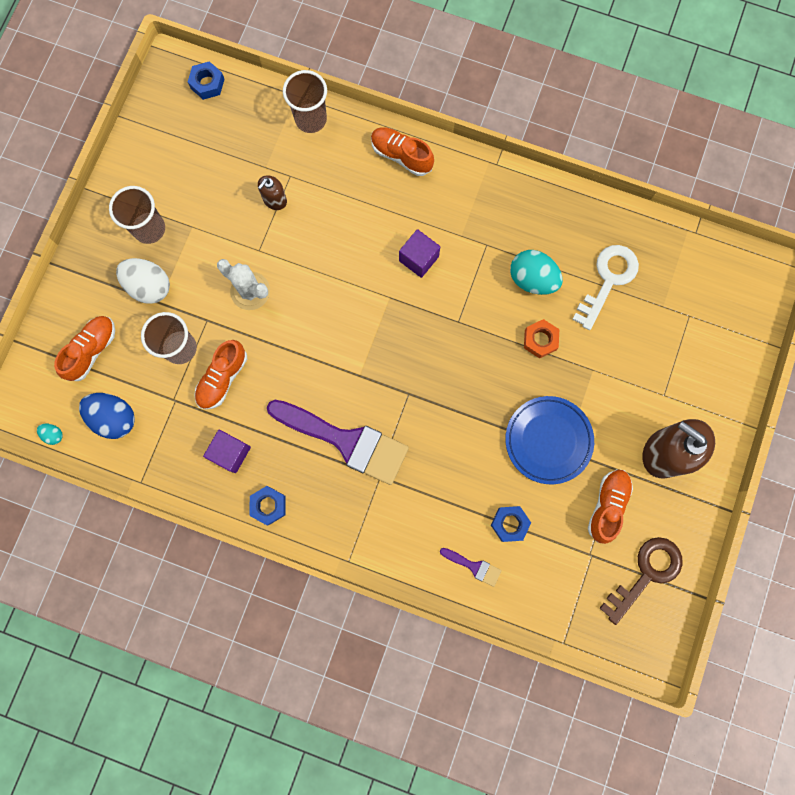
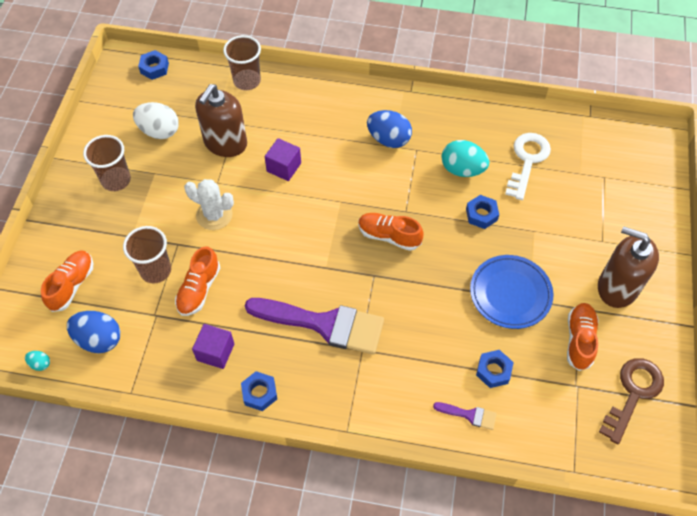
camera: 10 degrees left, 20 degrees down
(149, 286) = (121, 225): white egg -> white egg (159, 131)
(274, 200) = (225, 143): brown soap dispenser -> brown soap dispenser, size x1.99
(401, 156) = (329, 96): orange shoe -> orange shoe (389, 236)
(419, 259) = (360, 168): purple cube -> purple cube (284, 167)
(458, 226) = (388, 139): none -> blue egg
(540, 340) = (481, 214): orange nut -> blue nut

